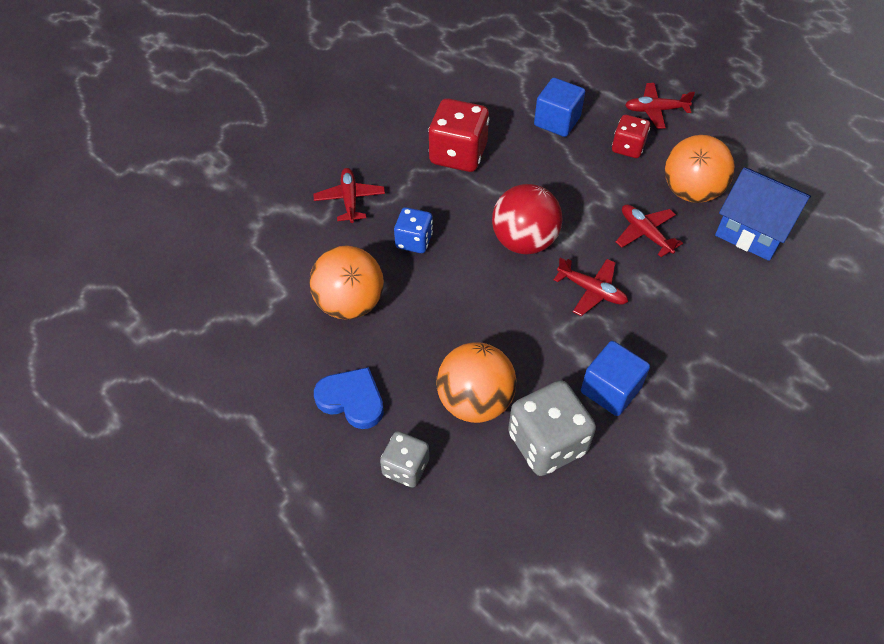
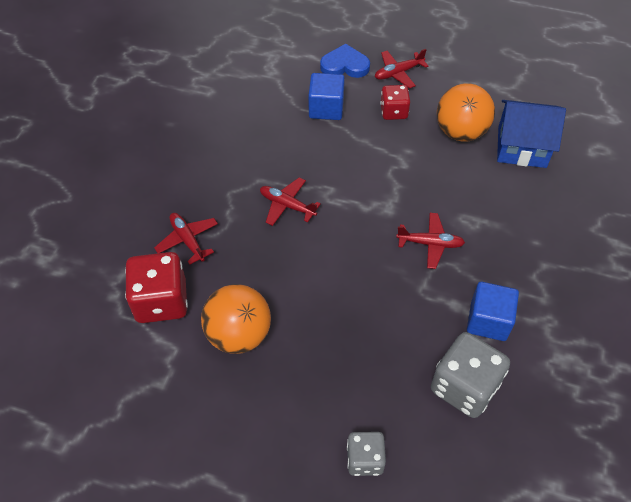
camera: 25 degrees left, 0 degrees up
(352, 400) = (287, 420): blue heart -> blue heart (345, 65)
(414, 241) = (264, 256): blue dice -> none
(458, 154) = (260, 166): red dice -> red dice (161, 301)
(475, 401) = (389, 376): orange ball -> none
(524, 241) = (355, 222): red ball -> none
(645, 234) = (445, 180): red plane -> red plane (287, 205)

